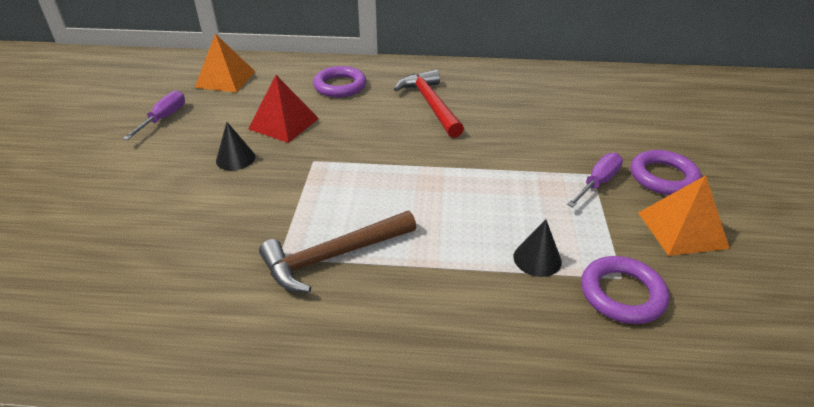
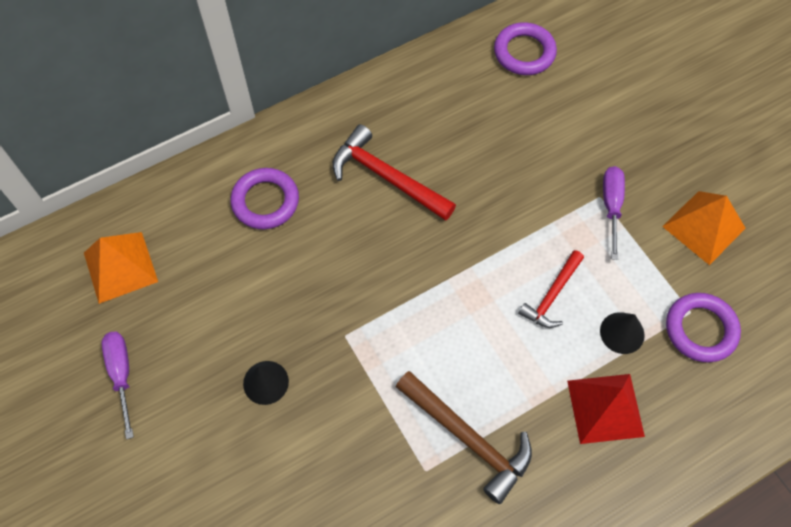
camera: 35 degrees left, 25 degrees up
(284, 123) = (263, 300): red pyramid -> red pyramid (605, 408)
(333, 256) = (467, 438): brown hammer -> brown hammer turned 75 degrees counterclockwise
(494, 209) = (552, 295): none -> red hammer
(663, 177) = (656, 165): purple ring -> purple ring (524, 52)

